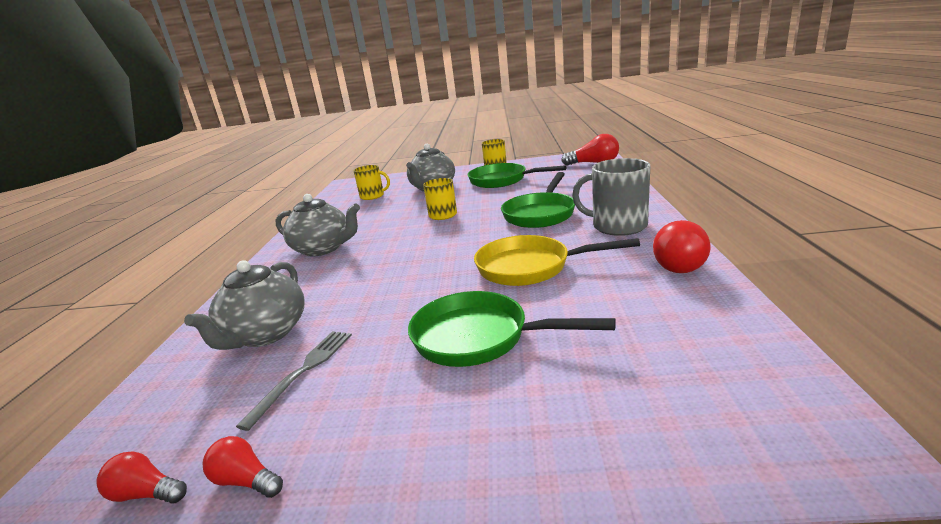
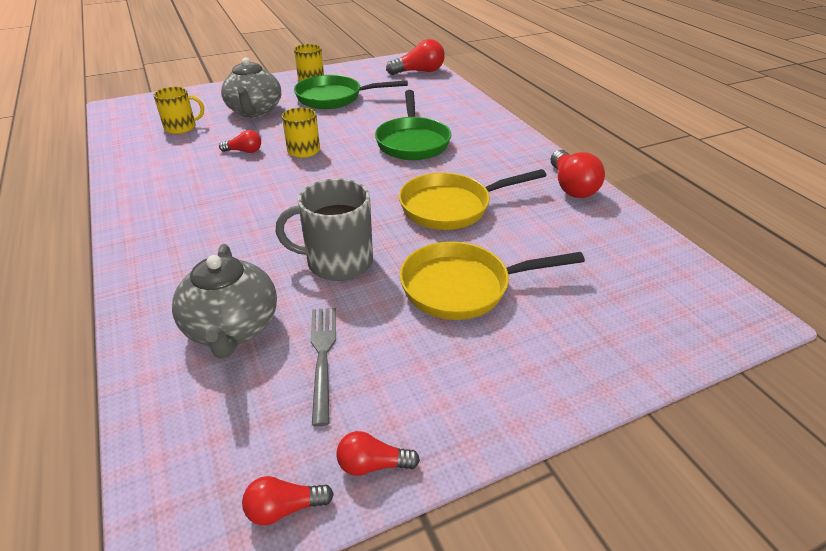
camera: 30 degrees left, 15 degrees up
(323, 249) = (190, 211): grey teapot -> none
(399, 213) = (244, 151): none -> red light bulb
(479, 337) = (463, 287): green pan -> yellow pan
(618, 226) = (497, 152): grey mug -> grey mug (338, 262)

